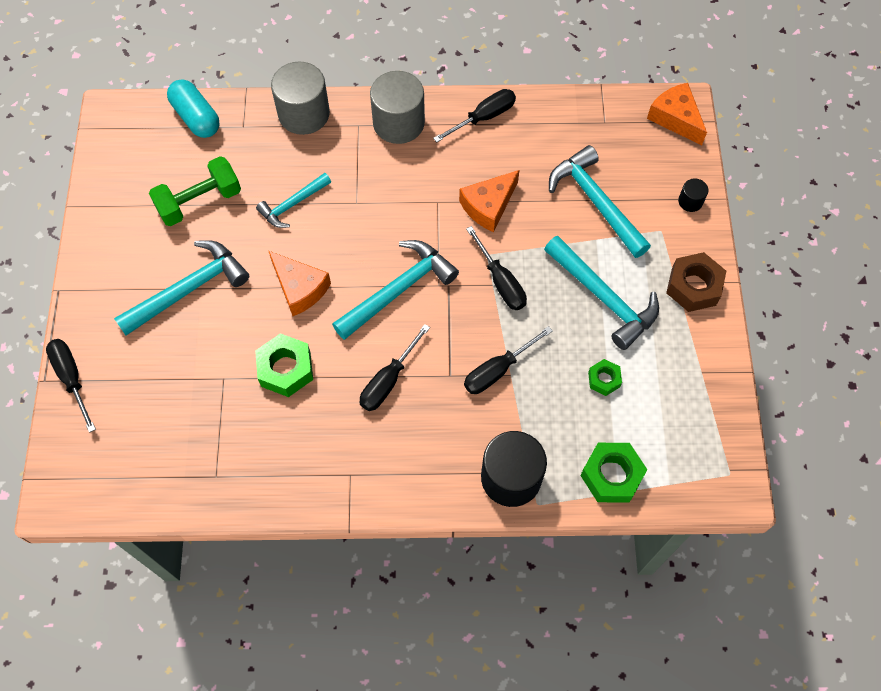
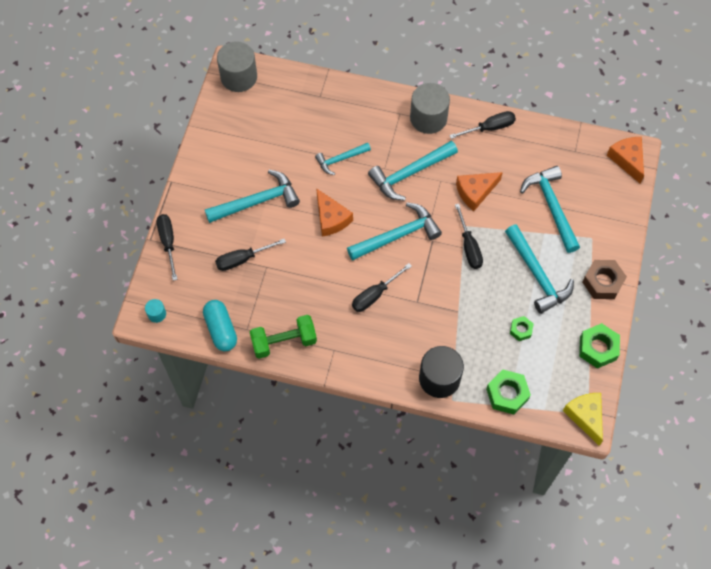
camera: 15 degrees right, 0 degrees up
(77, 488) = (157, 314): none -> turquoise cylinder
(196, 117) = (289, 82): turquoise capsule -> turquoise capsule (221, 329)
(199, 202) = (278, 143): green dumbbell -> green dumbbell (284, 342)
(286, 369) = (308, 270): green nut -> green nut (597, 348)
(304, 114) = (364, 96): grey cylinder -> grey cylinder (239, 77)
(393, 202) = (409, 173): none -> turquoise hammer
(498, 370) = (450, 306): black screwdriver -> black screwdriver (242, 259)
(690, 201) = (619, 222): black cylinder -> none
(728, 479) = (585, 416): none -> yellow cheese

